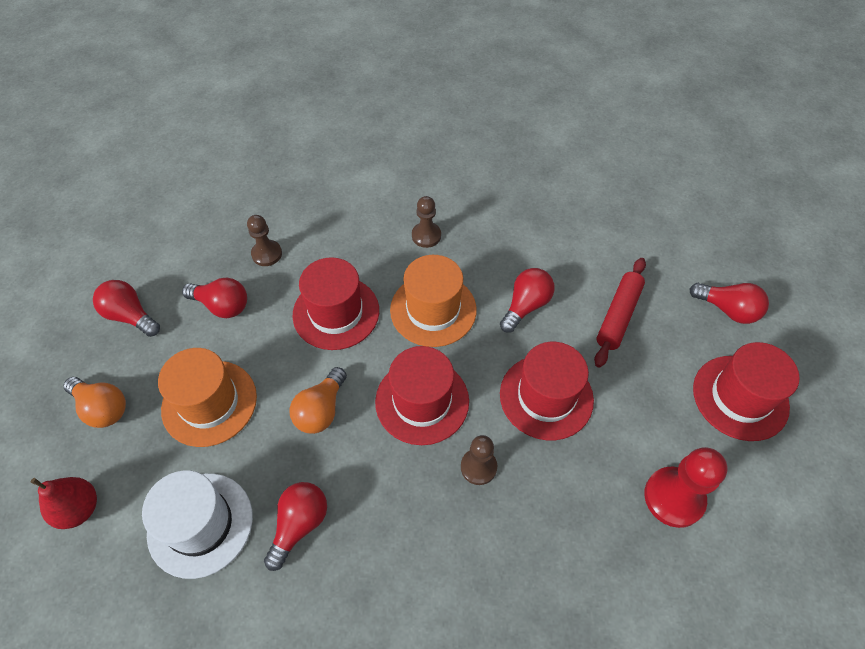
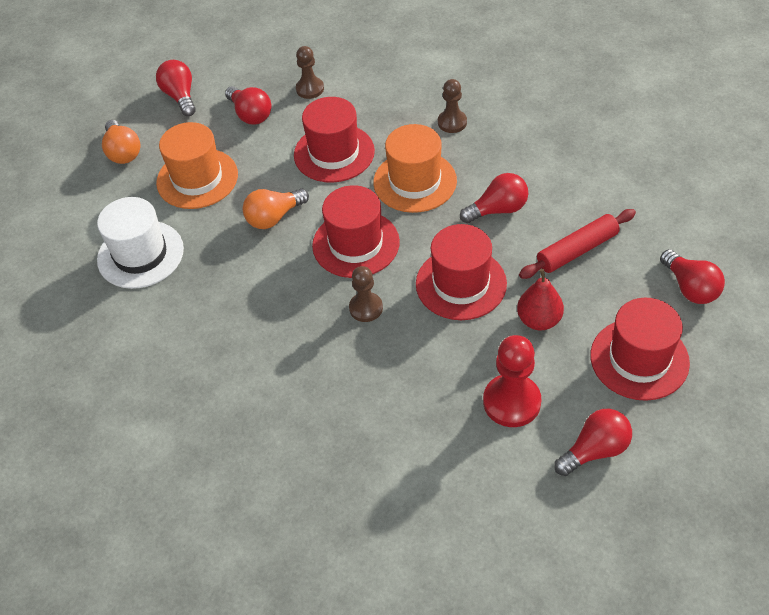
camera: 35 degrees right, 5 degrees down
(79, 509) = (70, 210): red pear -> red pear (539, 320)
(299, 525) = (206, 285): red light bulb -> red light bulb (595, 450)

